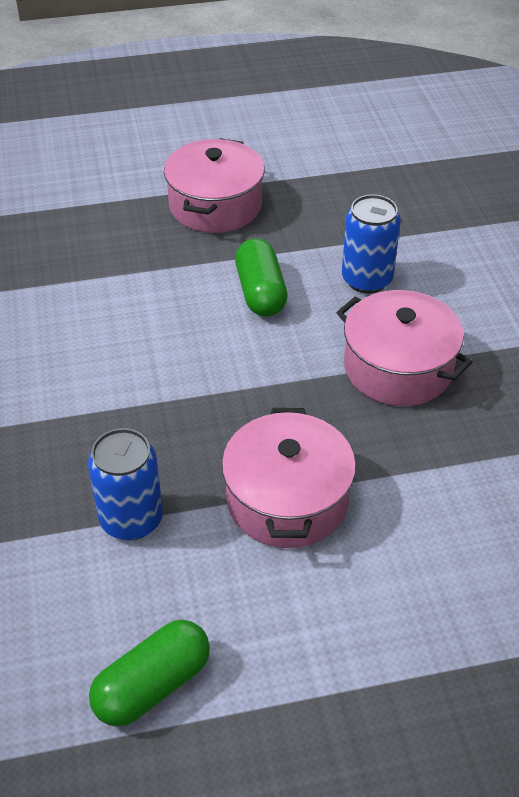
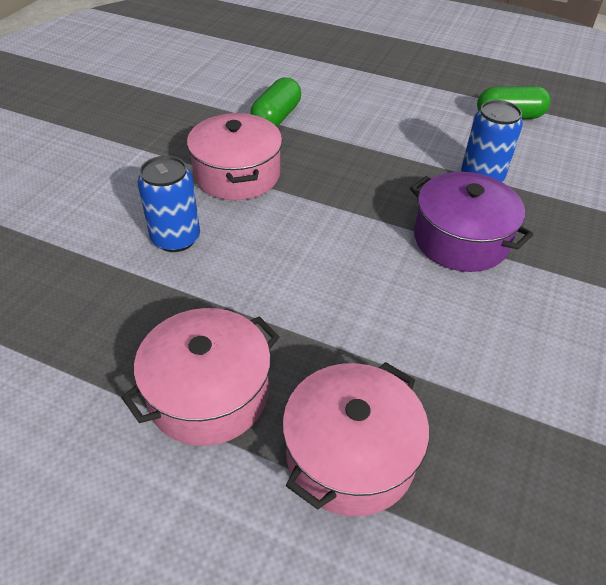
camera: 145 degrees left, 0 degrees up
(110, 414) = (461, 239): none -> purple pot
(260, 292) = (267, 272): green capsule -> green capsule (276, 117)
(287, 499) = (380, 147): pink pot -> pink pot (350, 455)

